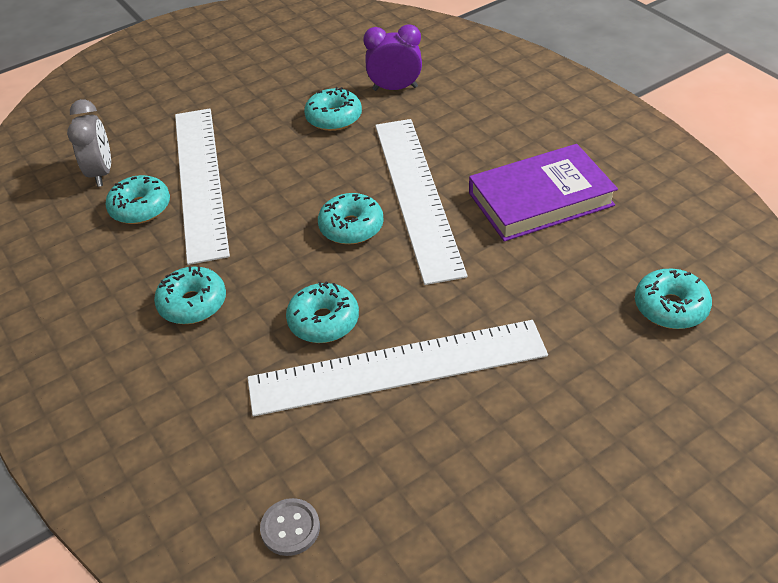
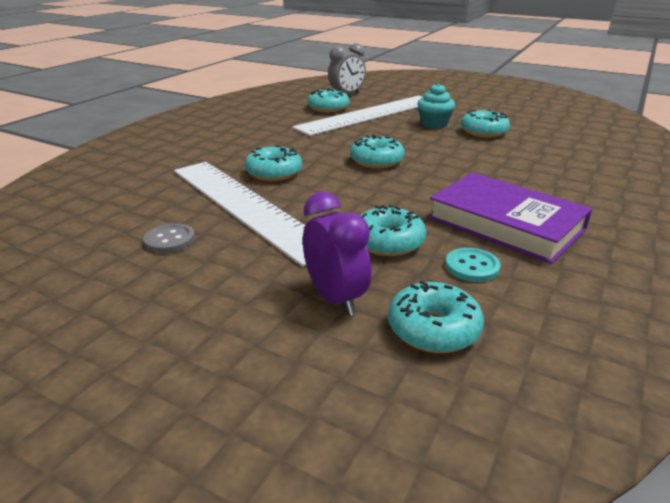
camera: 60 degrees right, 15 degrees down
(193, 303) = (260, 136): turquoise donut -> turquoise donut (388, 242)
(280, 142) = (434, 124): none -> turquoise cupcake
(290, 528) = (81, 203): grey button -> grey button (170, 240)
(395, 88) = (550, 142): purple clock -> purple clock (335, 298)
(417, 195) = (440, 174): white ruler -> none
(598, 250) = (472, 267): none -> turquoise button

